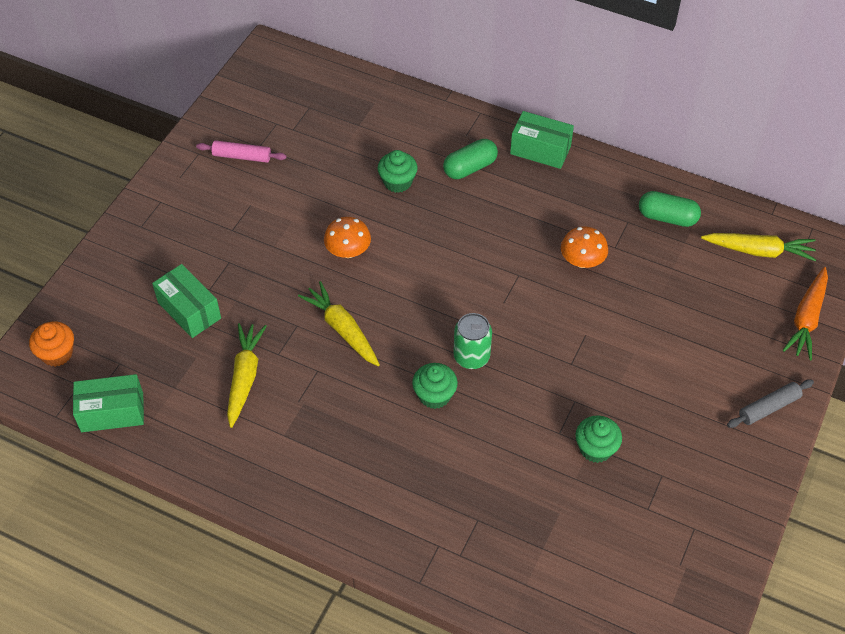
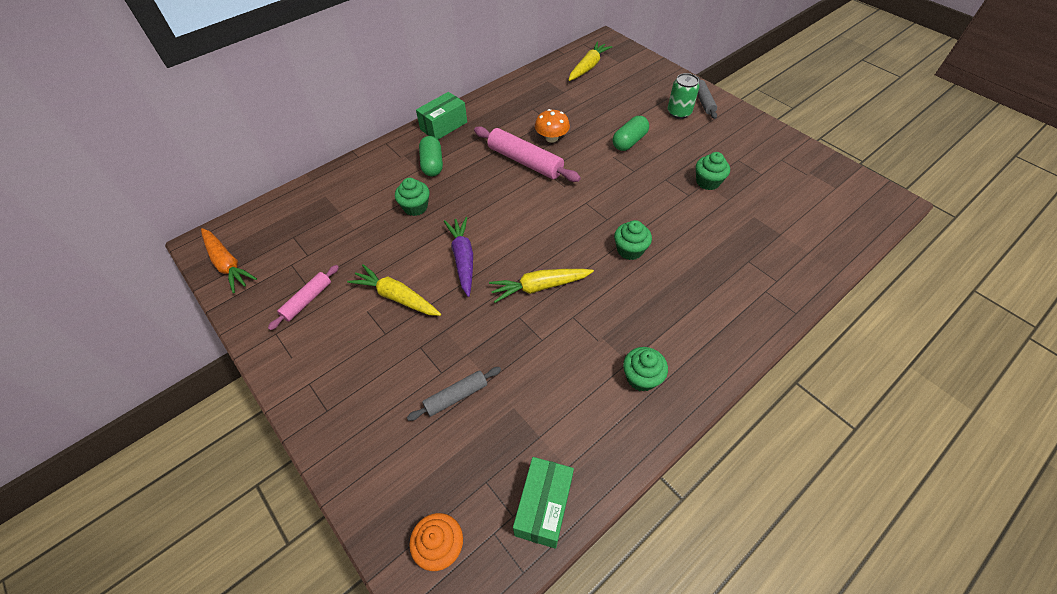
camera: 65 degrees left, 0 degrees up
(189, 310) = (456, 396): green box -> grey rolling pin
(245, 377) = (555, 373): yellow carrot -> yellow carrot (396, 297)
(269, 451) = (641, 377): none -> green cupcake
(348, 251) = (463, 258): orange mushroom -> purple carrot
(471, 357) = (604, 218): green can -> green can (679, 112)
(524, 250) = (525, 161): none -> pink rolling pin
(667, 217) = (540, 92): green capsule -> green capsule (629, 141)
(806, 319) = (647, 67): orange carrot -> orange carrot (227, 264)

